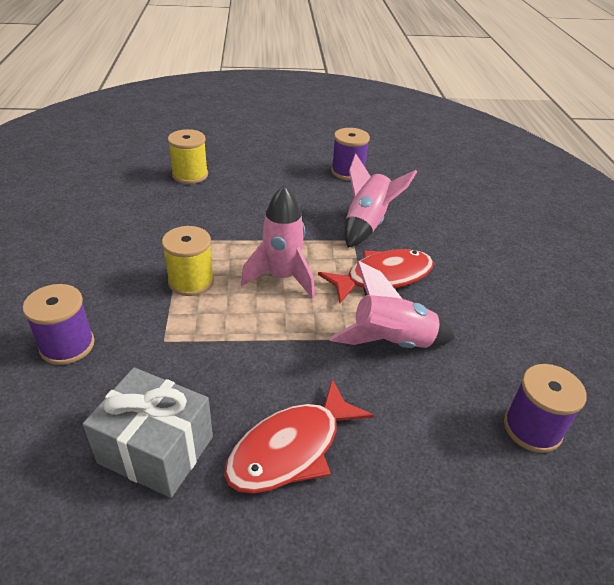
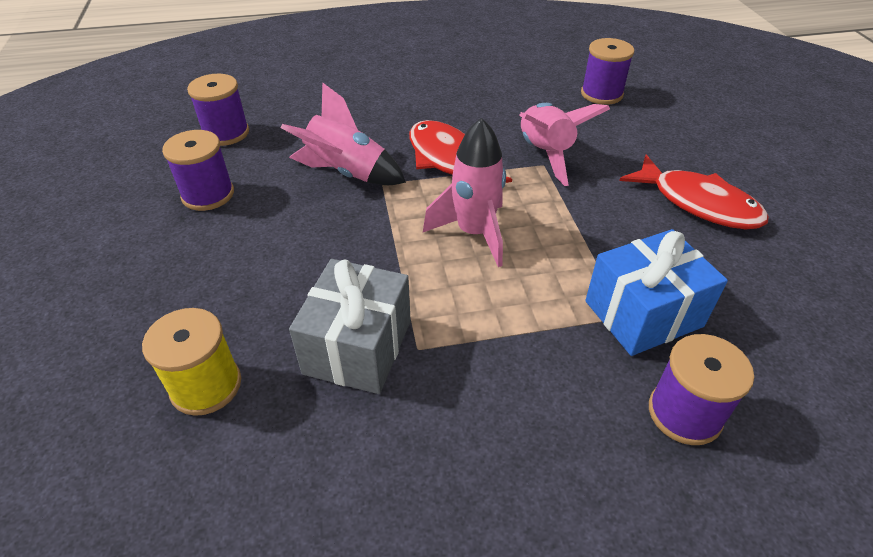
camera: 95 degrees left, 5 degrees up
(156, 450) = (759, 286): grey gift -> grey gift (358, 347)
(161, 352) = (643, 314): none -> blue gift
(191, 281) = (510, 315): yellow spool -> none
(422, 176) = (226, 133): none -> purple spool

